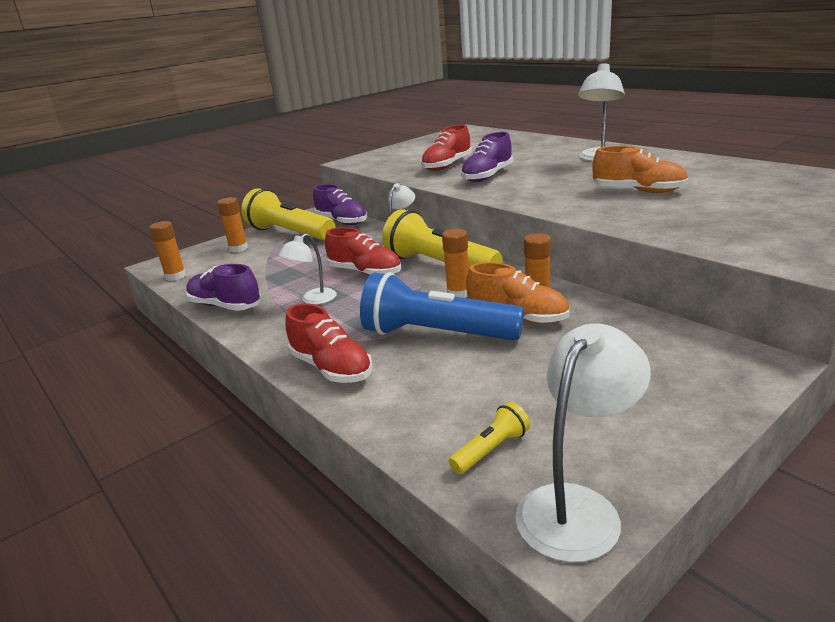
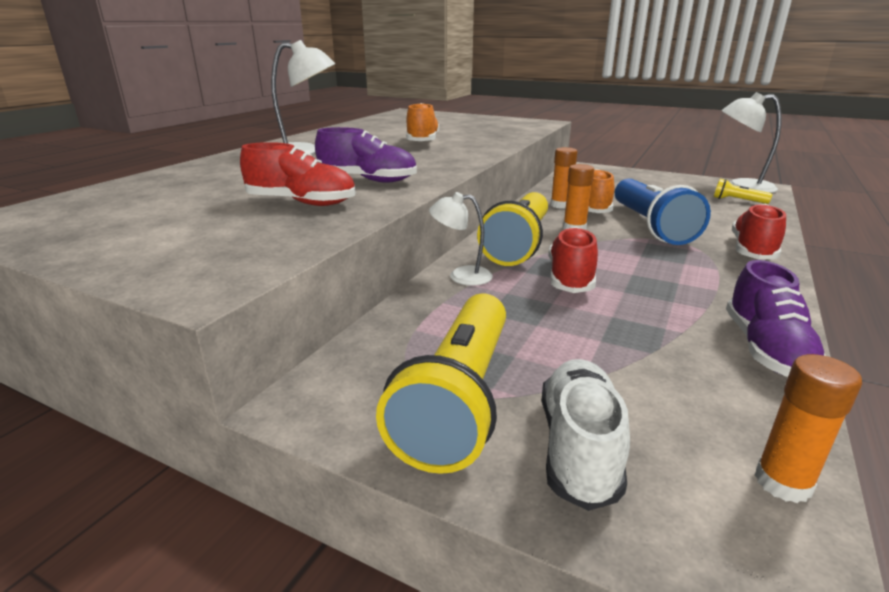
camera: 115 degrees left, 0 degrees up
(238, 248) = (578, 447): orange glue stick -> white shoe
(313, 300) = (668, 290): white lamp -> none
(342, 221) = (376, 350): purple shoe -> none

